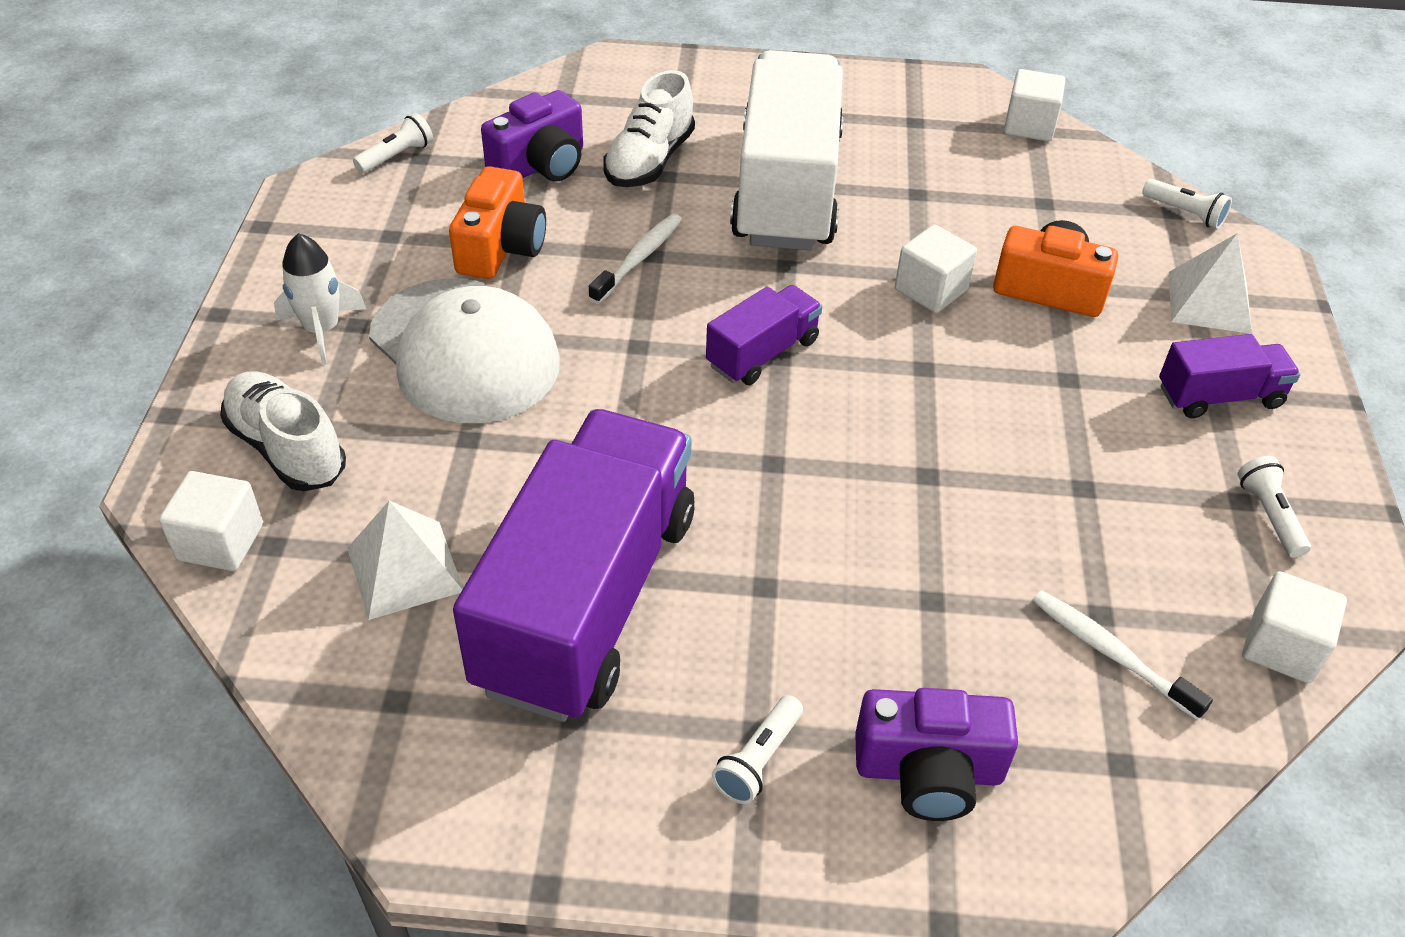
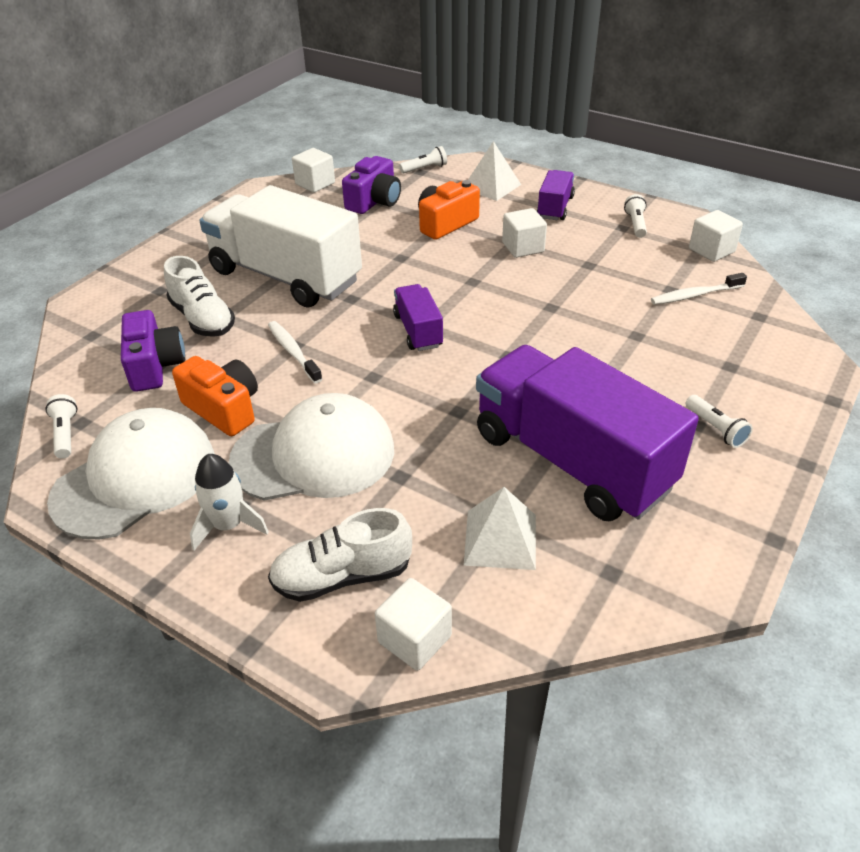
camera: 60 degrees left, 5 degrees down
(357, 233) = (135, 478): none -> white cap
(928, 771) = (743, 374): purple camera -> purple camera (374, 201)
(931, 290) = (415, 258): white cube -> white cube (523, 247)
(1269, 515) = (635, 224): white flashlight -> white flashlight turned 75 degrees clockwise

